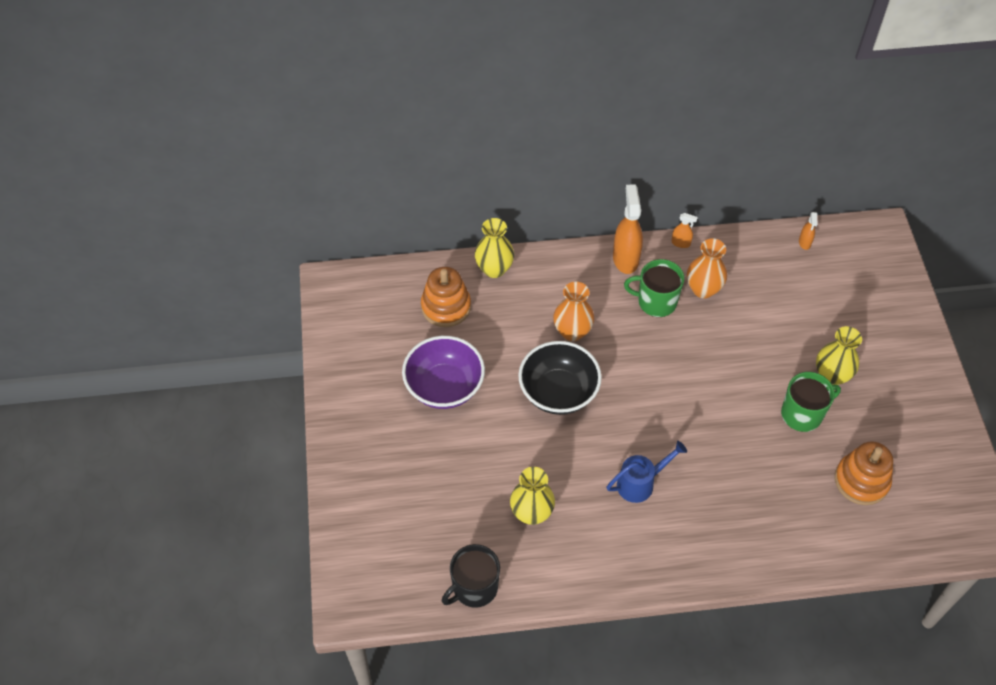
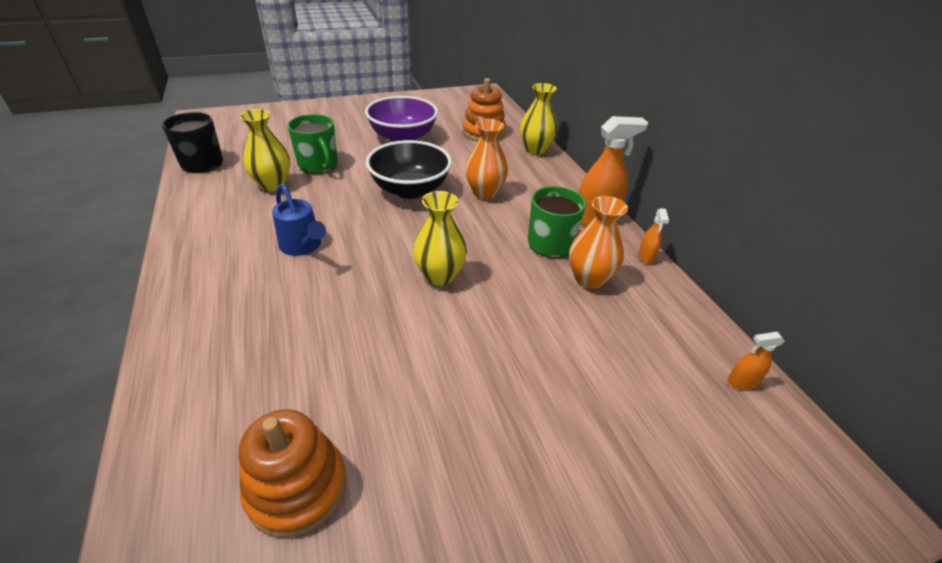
camera: 75 degrees right, 15 degrees down
(802, 414) = (420, 394): green mug -> green mug (318, 165)
(831, 376) = (502, 430): yellow vase -> yellow vase (439, 275)

